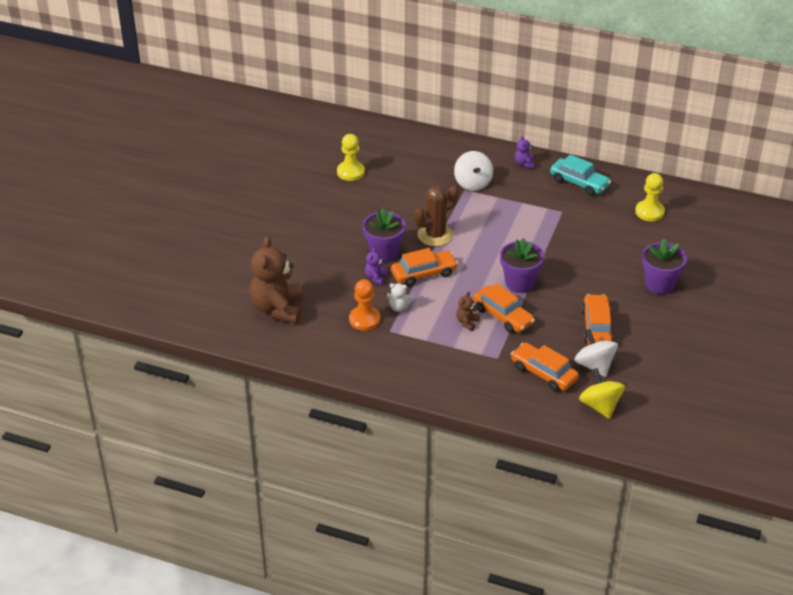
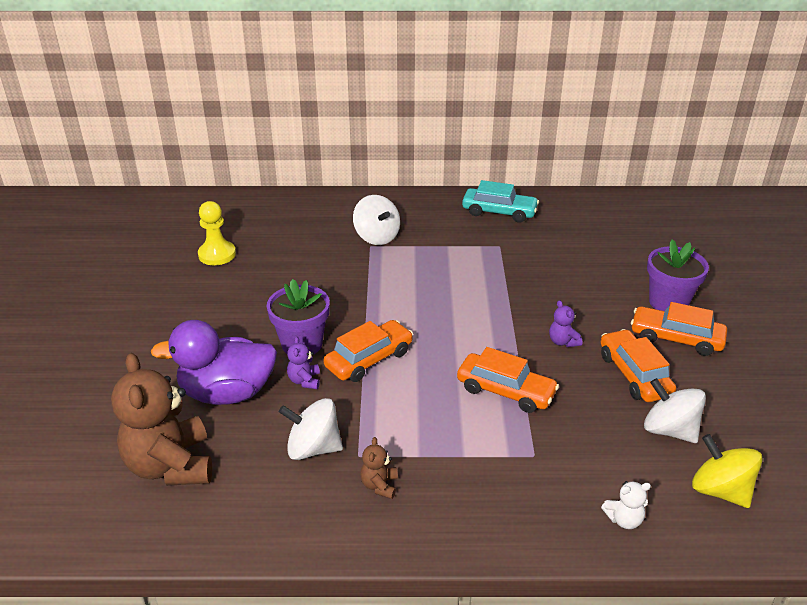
camera: 20 degrees left, 5 degrees down
(325, 273) = (227, 393): none -> purple duck
(364, 319) = (313, 448): orange pawn -> white spinning top
(398, 307) = (356, 416): white teddy bear -> white teddy bear (624, 519)
(435, 235) = (360, 306): brown cactus -> none
(467, 322) = (463, 413): brown teddy bear -> brown teddy bear (379, 485)
(519, 283) = (501, 341): purple flower pot -> none
(524, 163) = (425, 205): purple teddy bear -> purple teddy bear (563, 341)
(543, 373) = (611, 461): orange car -> orange car (676, 338)
(649, 212) = (596, 226): yellow pawn -> none

